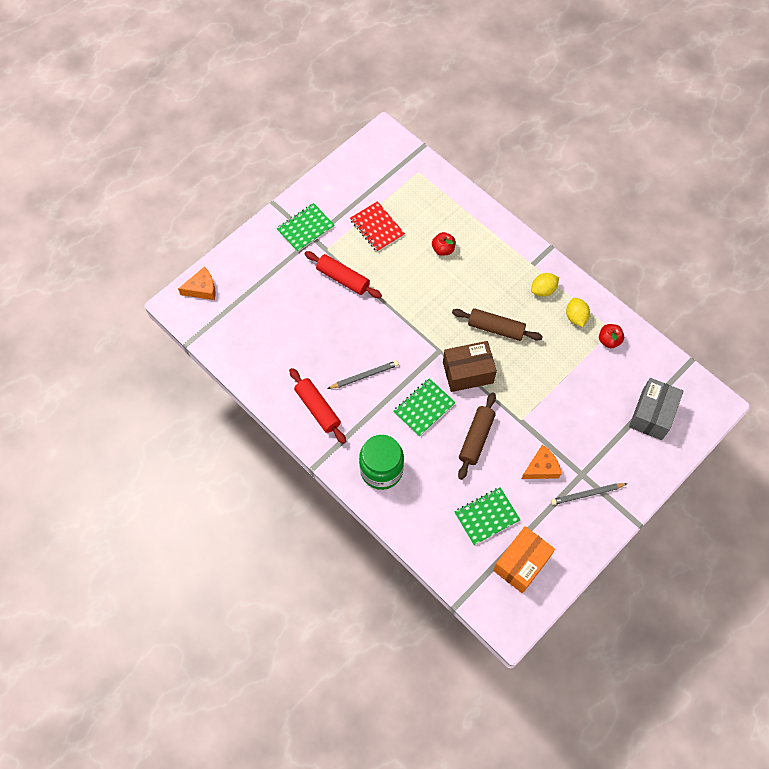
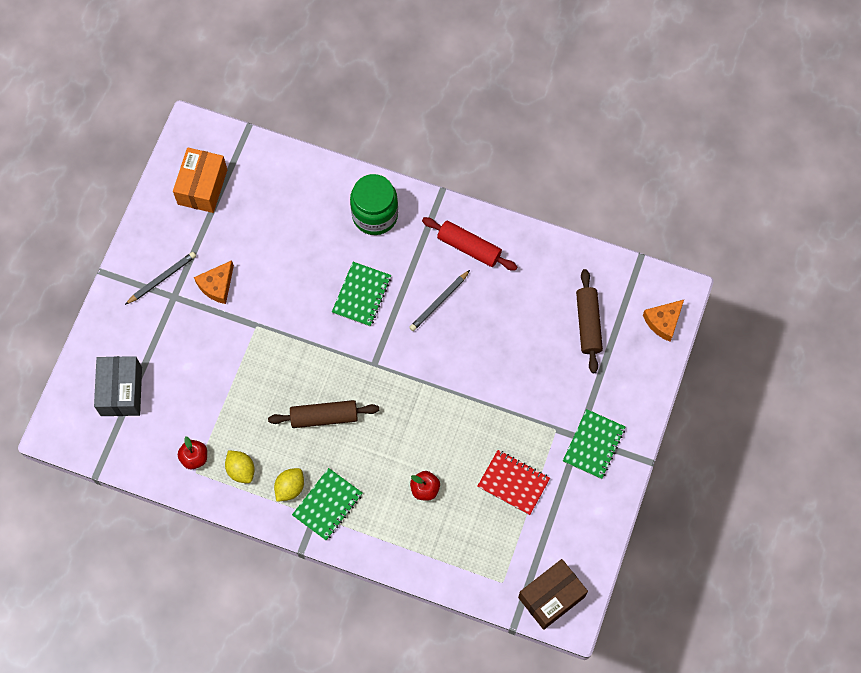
camera: 155 degrees right, 5 degrees up
(343, 279) = (518, 401): red rolling pin -> none
(468, 372) = (333, 353): brown box -> brown box (551, 597)
(476, 438) = (294, 286): brown rolling pin -> brown rolling pin (588, 324)
(486, 516) = (253, 215): green notebook -> green notebook (327, 505)

